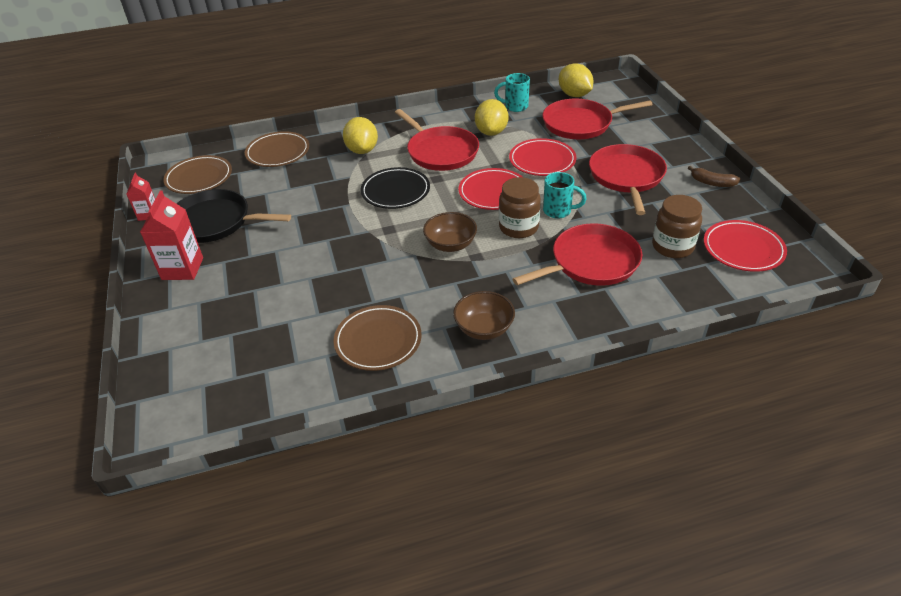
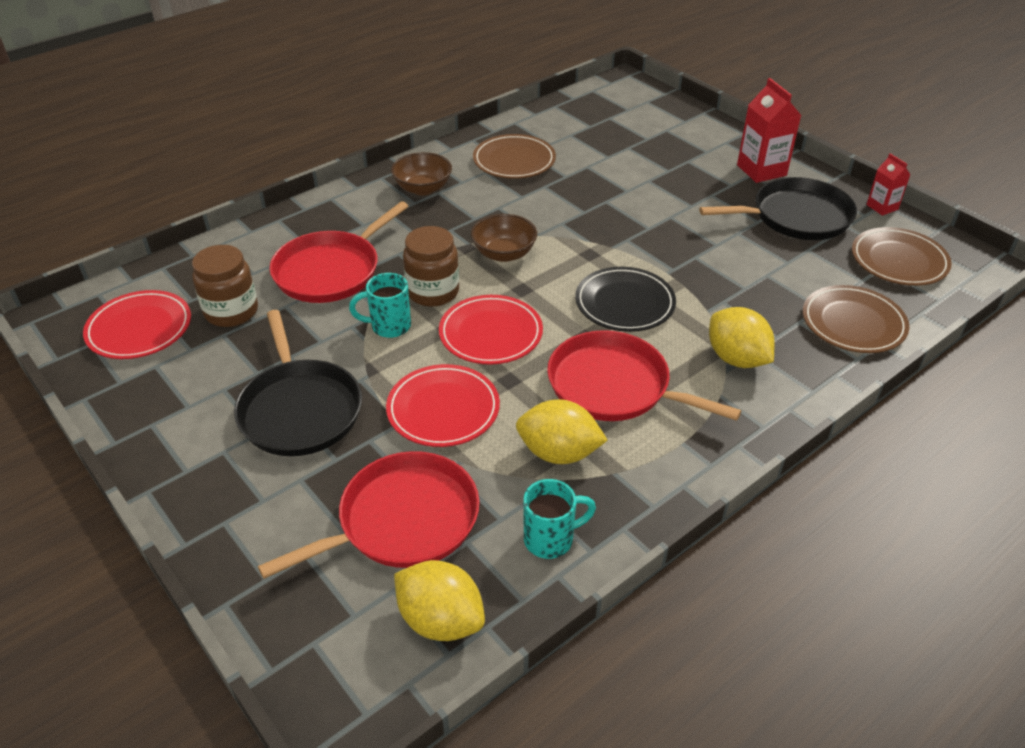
camera: 155 degrees right, 0 degrees up
(491, 132) = (559, 453): yellow lemon -> yellow lemon turned 60 degrees counterclockwise
(626, 177) = (299, 409): red pan -> black pan
(712, 183) = (160, 431): brown banana -> none

